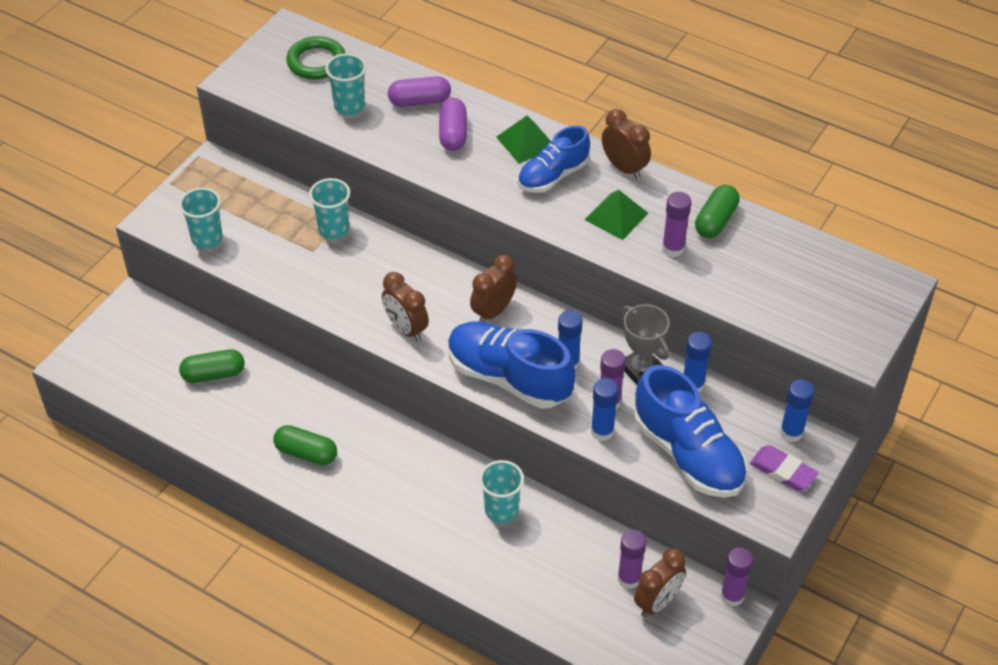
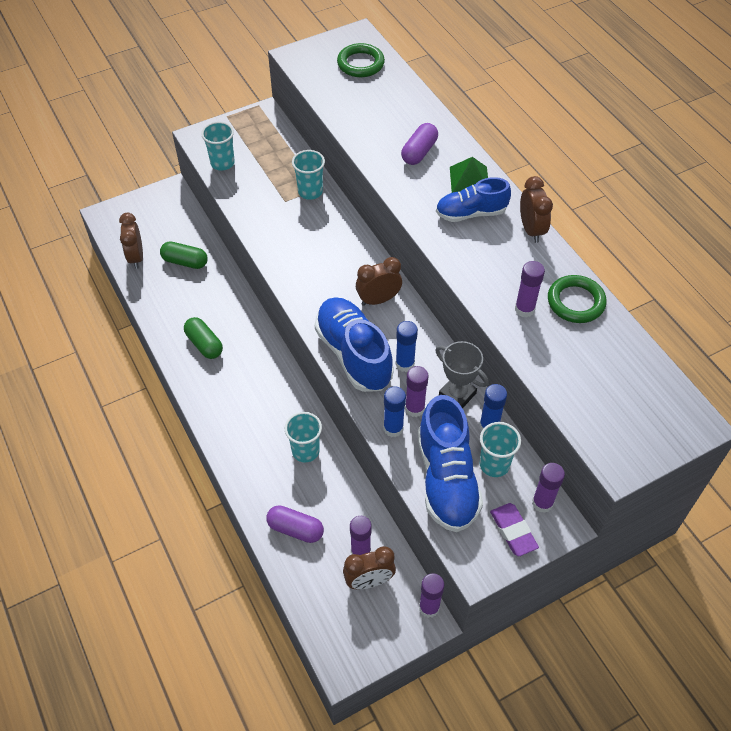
camera: 30 degrees right, 5 degrees up
(349, 106) = (360, 103): turquoise cup -> turquoise cup (494, 464)
(406, 329) = (307, 284): brown clock -> brown clock (136, 257)
(419, 101) = (412, 119): purple capsule -> purple capsule (295, 529)
(616, 216) = (497, 264): green pyramid -> none
(641, 369) = (457, 394): grey trophy -> grey trophy turned 45 degrees counterclockwise
(715, 221) = (575, 302): green capsule -> green ring
(791, 432) = (542, 503): blue glue stick -> purple glue stick

